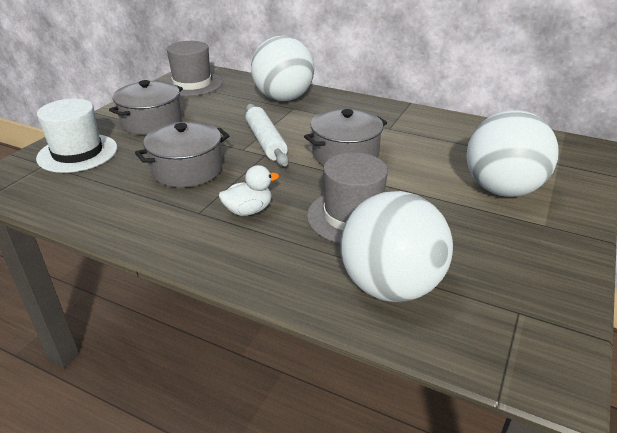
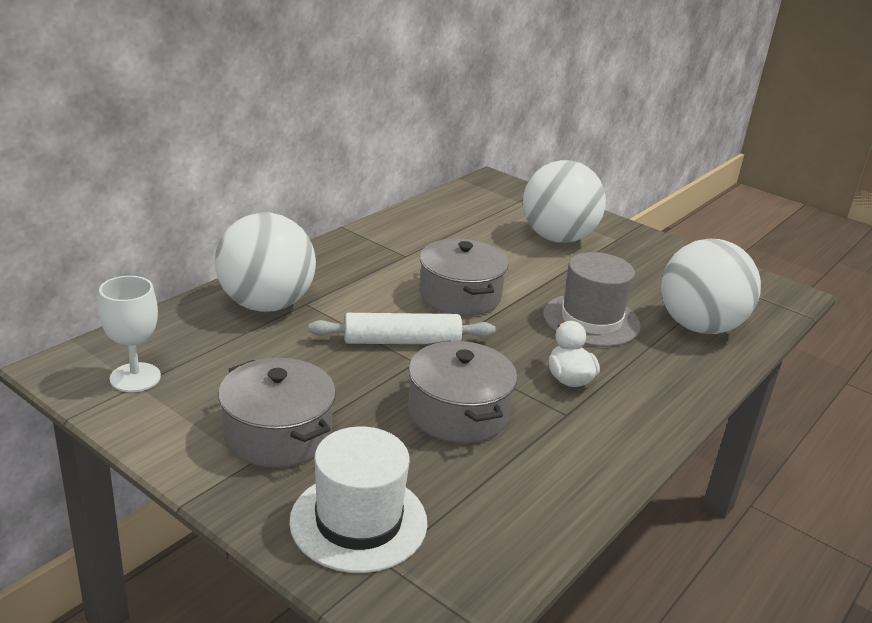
camera: 80 degrees left, 5 degrees down
(192, 84) = (135, 377): grey hat -> white goblet

